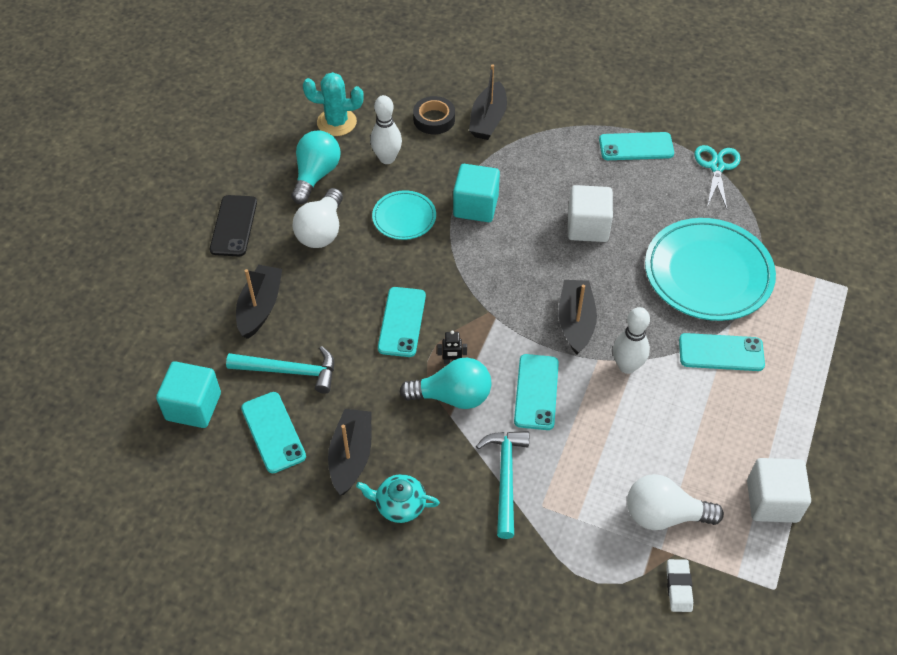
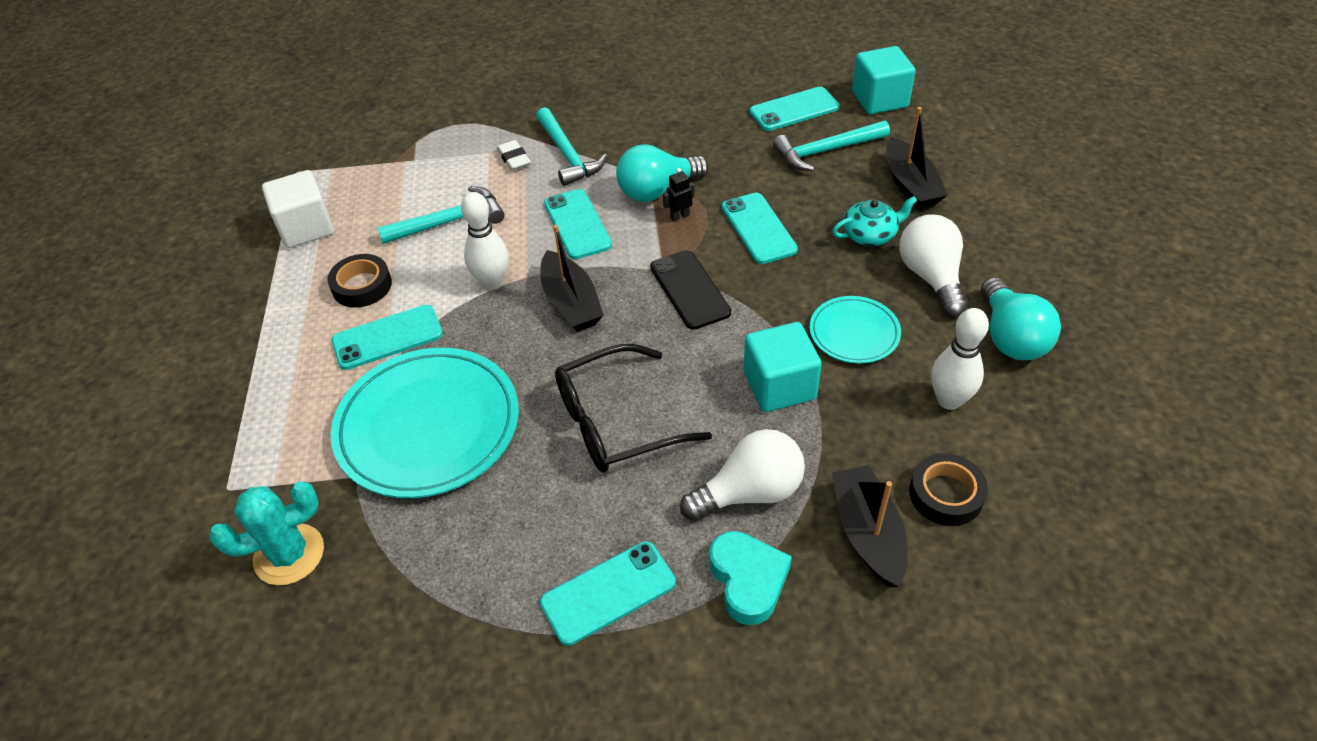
camera: 155 degrees right, 5 degrees down
(234, 226) = (1029, 242): black phone -> black phone (689, 290)
(273, 432) = (794, 110): turquoise phone -> turquoise phone turned 60 degrees counterclockwise
(336, 122) = (1070, 423): turquoise cactus -> turquoise cactus (289, 554)
(351, 456) = (713, 120): black boat -> none
(399, 504) = (646, 108): turquoise teapot -> turquoise teapot (870, 235)
(562, 125) = (748, 580): none -> turquoise heart
(587, 227) = (616, 422): white cube -> black glasses
(641, 446) = (450, 221): none -> turquoise hammer
(664, 515) = (410, 182): white light bulb -> white light bulb (749, 492)
(678, 587) = (382, 144): white eraser -> white eraser (514, 159)
(716, 167) = (461, 614): turquoise scissors -> none
(732, 410) = (362, 286): none -> black tape

